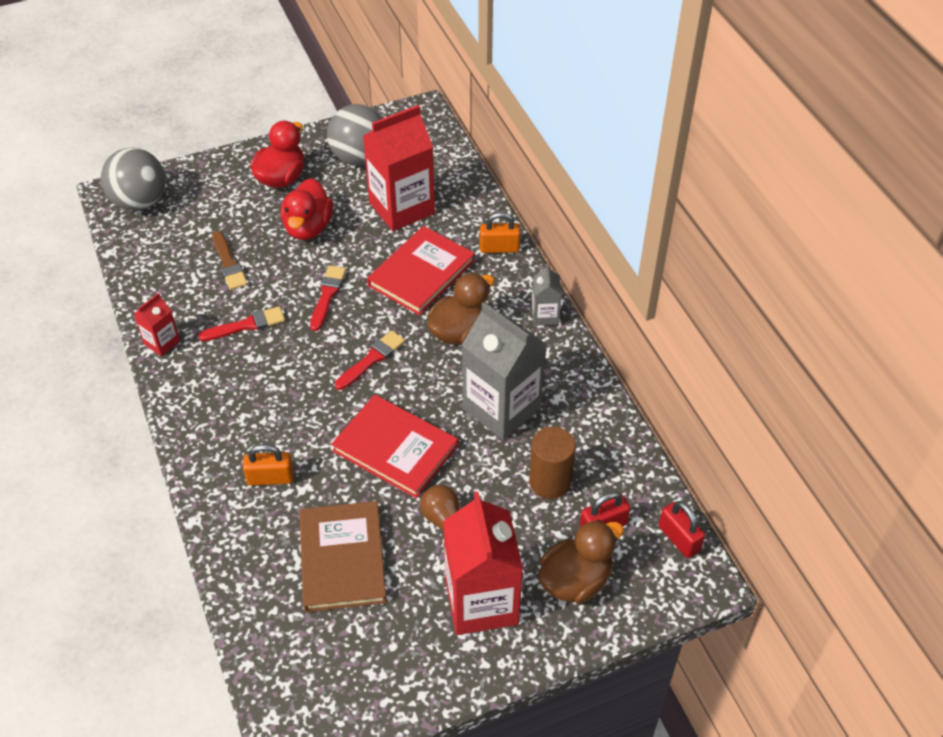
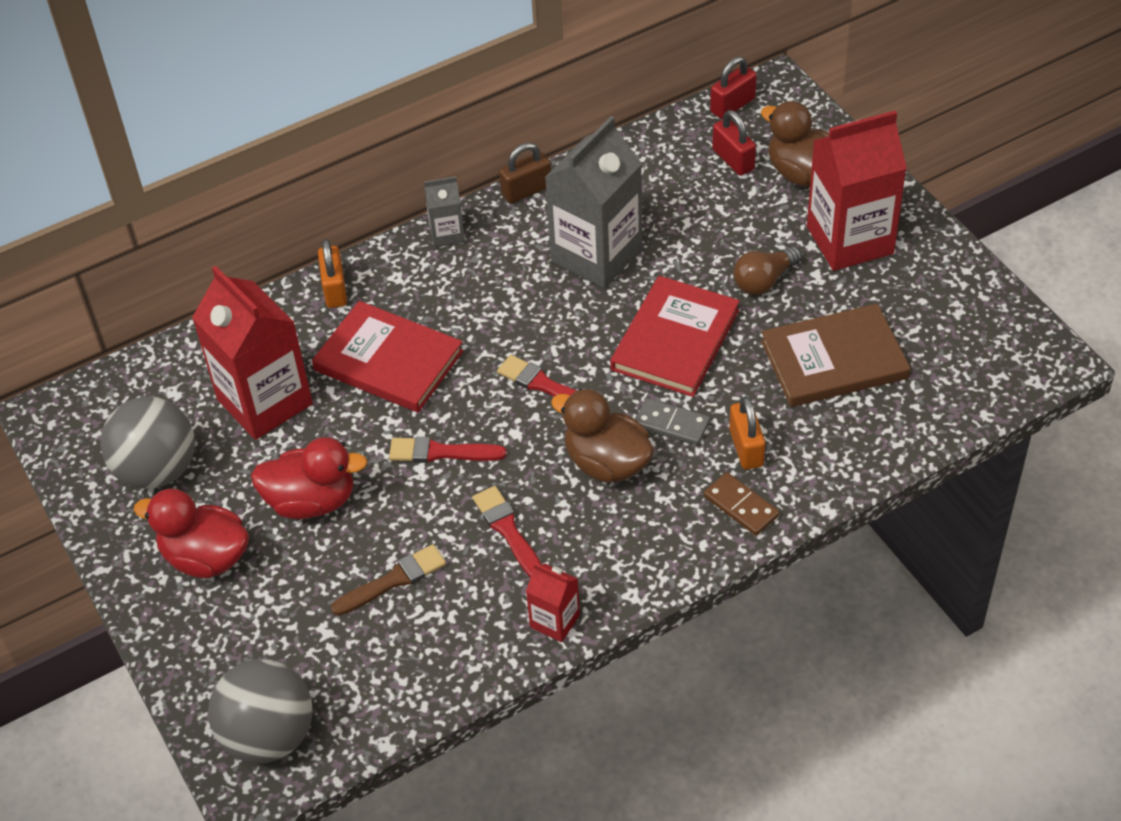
camera: 95 degrees left, 0 degrees up
(216, 465) = (741, 506): none -> brown domino
(309, 433) = (671, 424): none -> grey domino
(460, 331) = (484, 308): brown duck -> brown duck (606, 463)
(550, 481) = (688, 205): brown cylinder -> none
(586, 370) = (526, 190): none -> brown padlock

